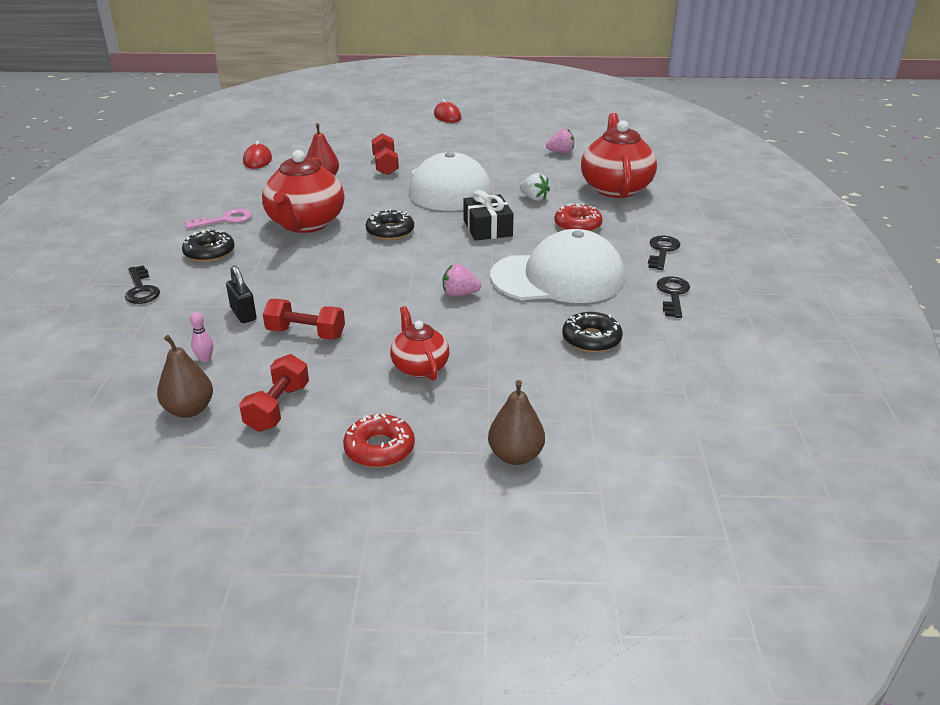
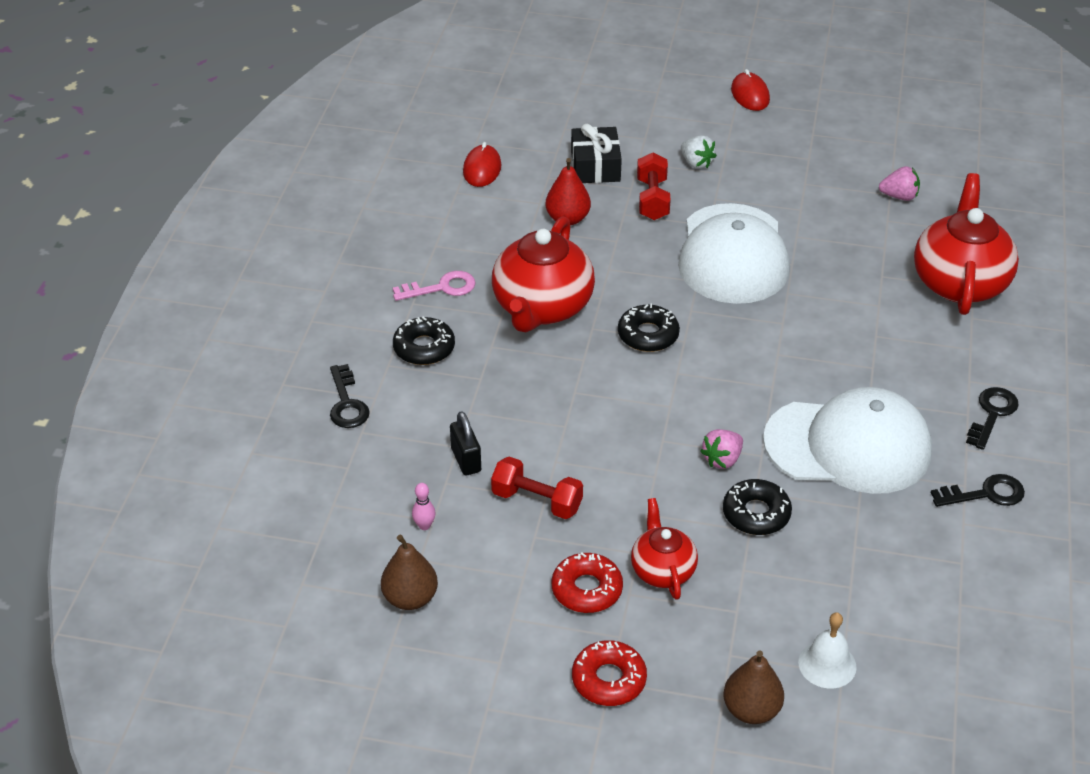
camera: 10 degrees right, 10 degrees up
(277, 408) = (503, 608): red dumbbell -> none
(459, 294) = (722, 459): pink strawberry -> pink strawberry turned 60 degrees counterclockwise
(487, 228) = (773, 344): black gift -> black gift (595, 166)
(534, 198) = (844, 291): white strawberry -> white strawberry (696, 163)
(576, 415) = (827, 664): none -> white bell
(577, 225) = (892, 351): red donut -> red donut (587, 589)
(591, 339) = (868, 554): black donut -> black donut (756, 514)
(673, 295) = (985, 494): black key -> black key turned 60 degrees clockwise

